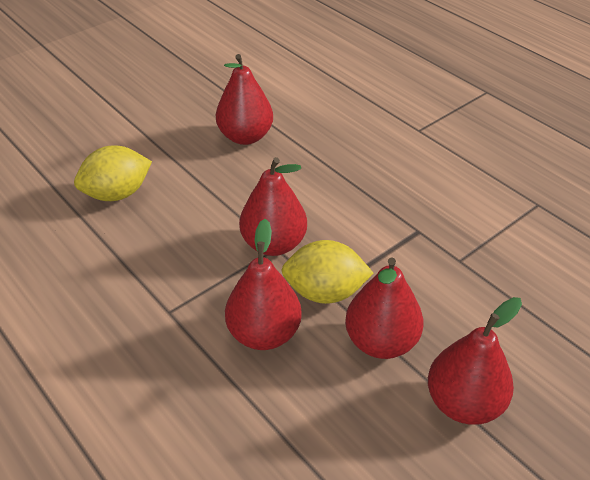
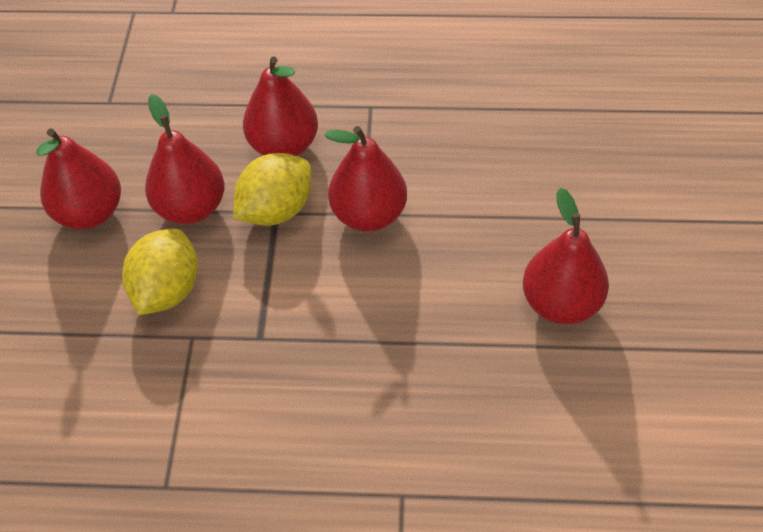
camera: 135 degrees right, 10 degrees up
(117, 194) = (559, 147): yellow lemon -> yellow lemon (167, 290)

